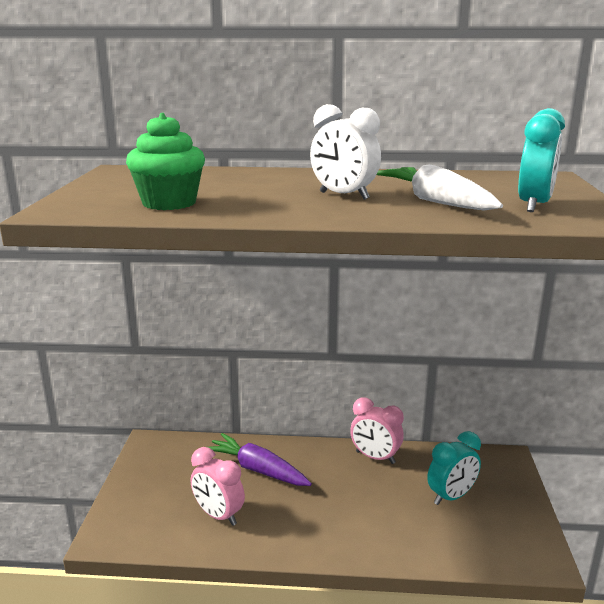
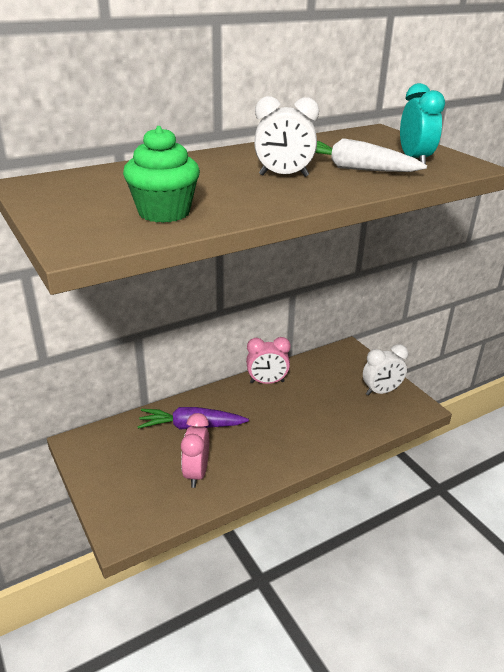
camera: 35 degrees left, 10 degrees up
(218, 515) = (196, 473): pink clock -> pink clock turned 90 degrees clockwise
(451, 496) = (338, 389): turquoise clock -> none
(505, 520) = (381, 391): none -> white clock

